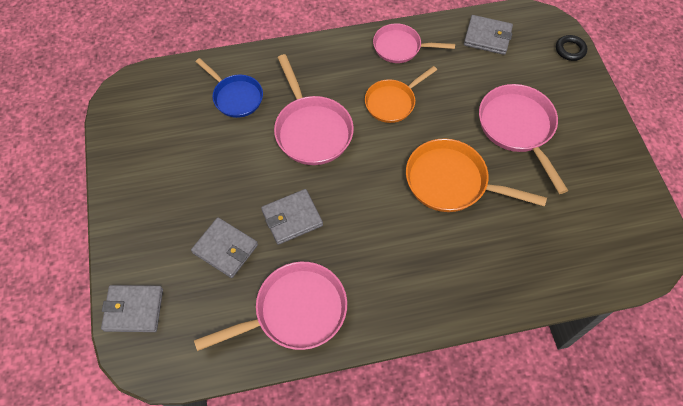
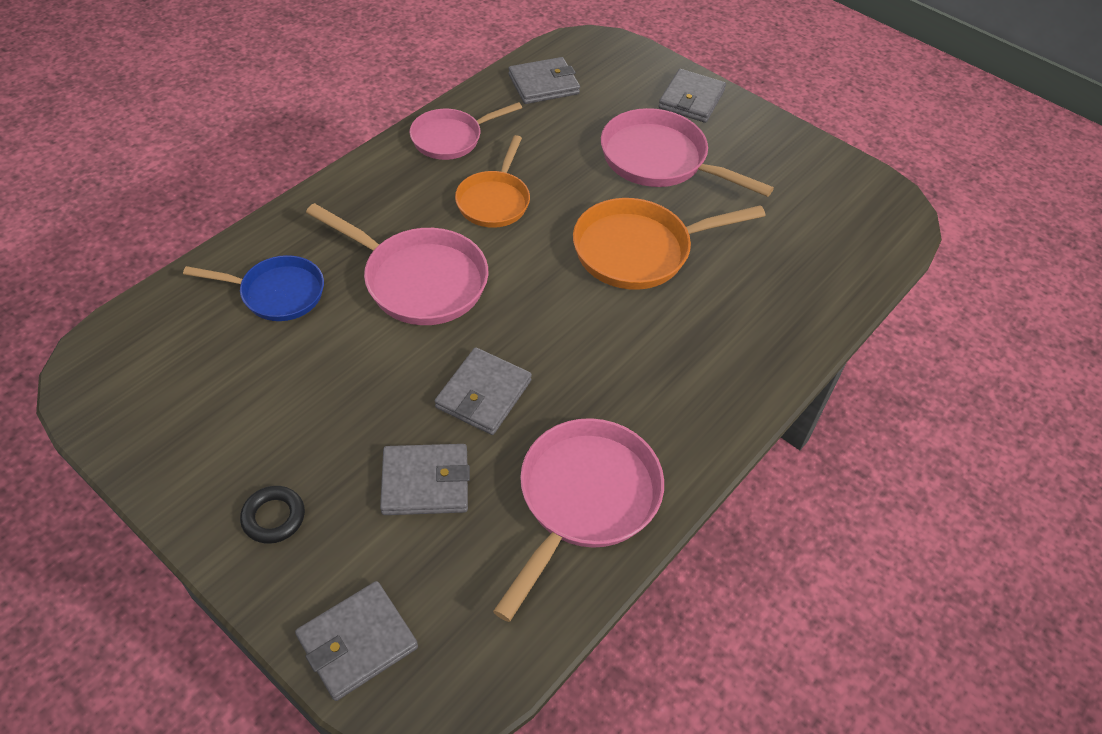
camera: 40 degrees left, 10 degrees down
(570, 50) = (643, 59): black ring -> black ring (273, 517)
(578, 95) = (691, 99): none -> grey wallet

